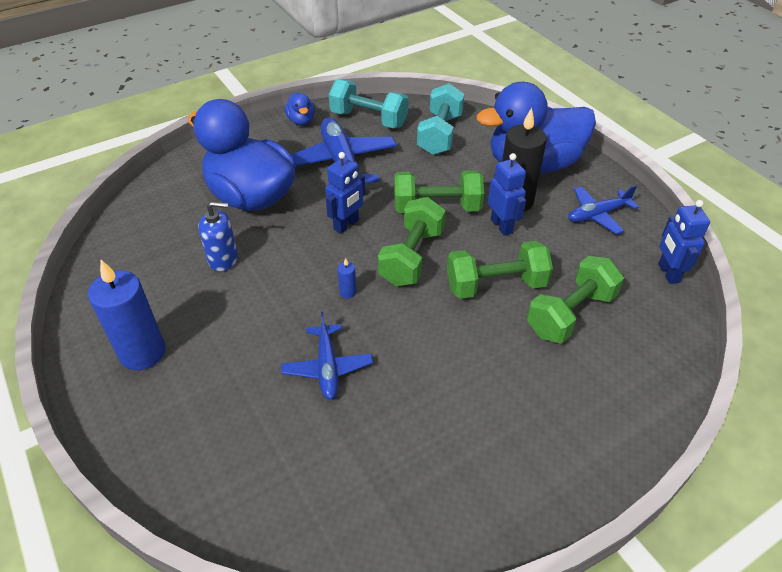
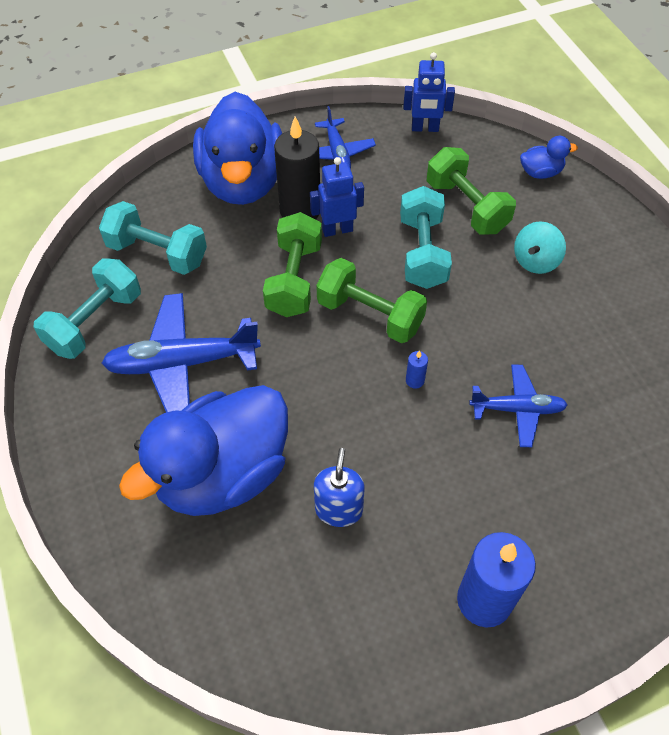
camera: 80 degrees left, 10 degrees up
(301, 121) = (67, 403): blue duck -> blue duck (540, 172)
(346, 225) = (304, 370): blue robot -> none
(496, 285) = (422, 252): green dumbbell -> turquoise dumbbell
(517, 376) = (535, 261): none -> turquoise spinning top

